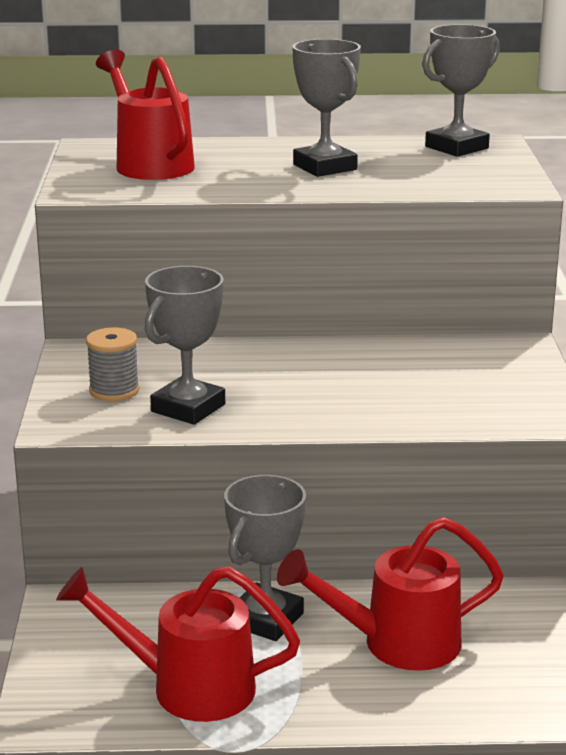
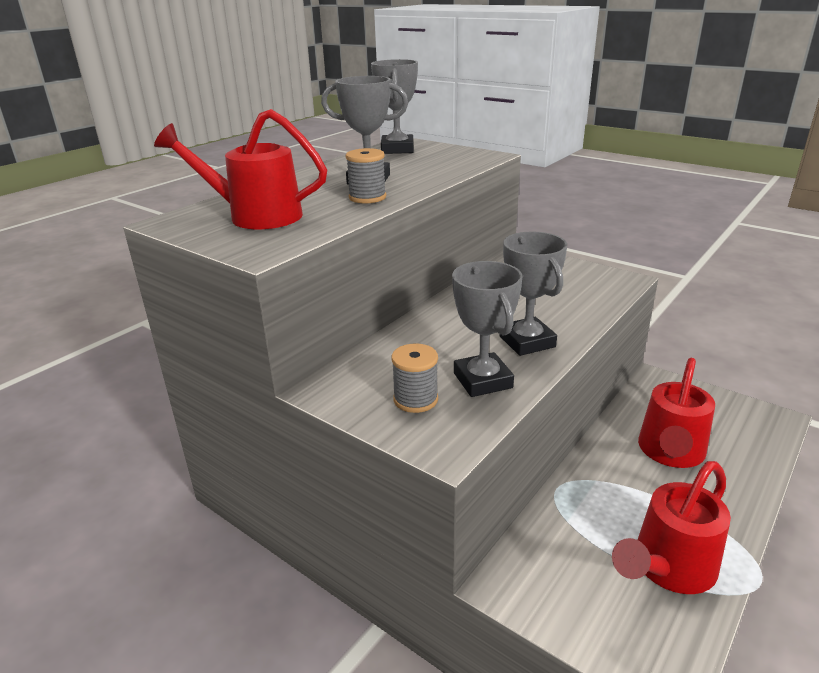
camera: 50 degrees left, 5 degrees up
(265, 619) = (605, 491): grey trophy -> grey trophy (527, 341)
(269, 182) = (367, 197): none -> grey spool

